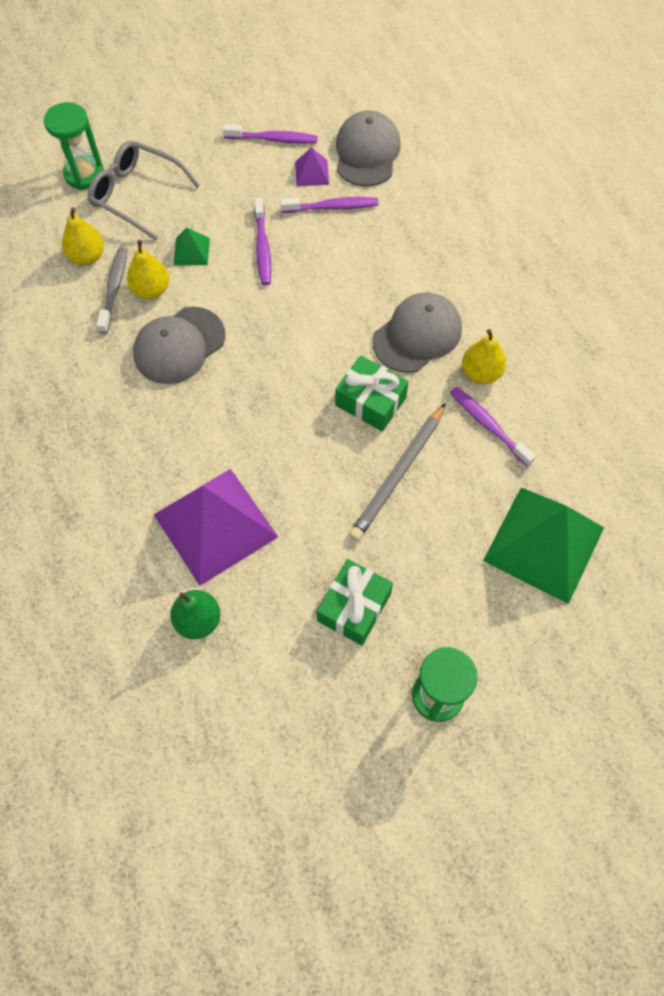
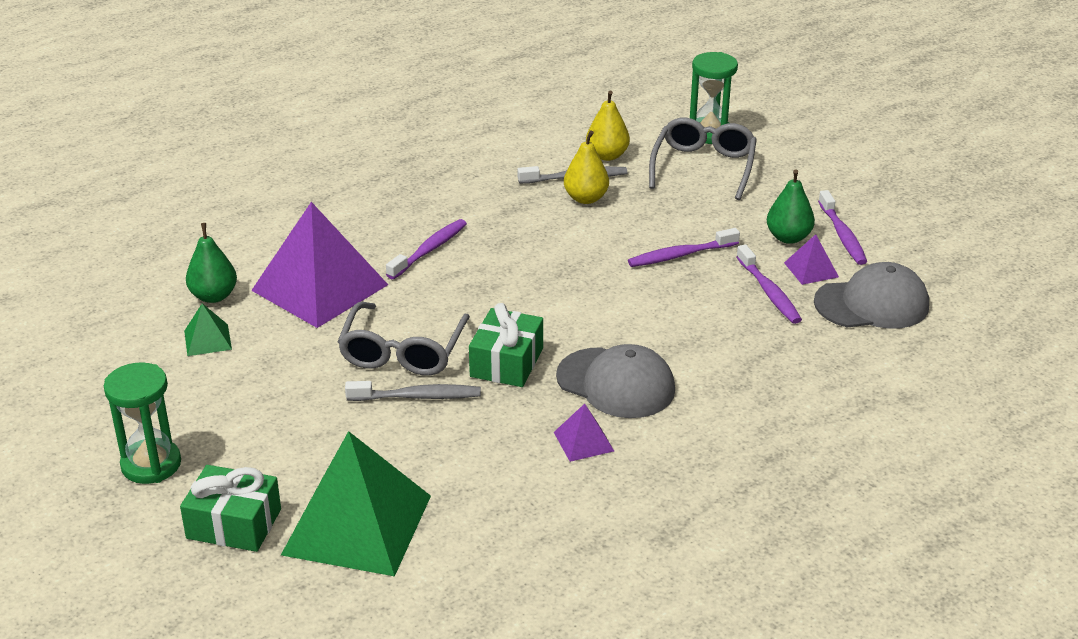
camera: 75 degrees right, 30 degrees down
(179, 345) = (524, 227): grey cap -> none
(191, 251) = (649, 212): green pyramid -> green pyramid (208, 340)
(264, 172) = (788, 237): none -> green pear
(334, 474) = (402, 352): none -> grey glasses
(354, 607) = (245, 391): green gift -> green gift (234, 524)
(398, 474) = (418, 397): grey pencil -> grey toothbrush
(481, 373) = (583, 441): yellow pear -> purple pyramid
(488, 425) = (509, 457): purple toothbrush -> purple toothbrush (429, 250)

